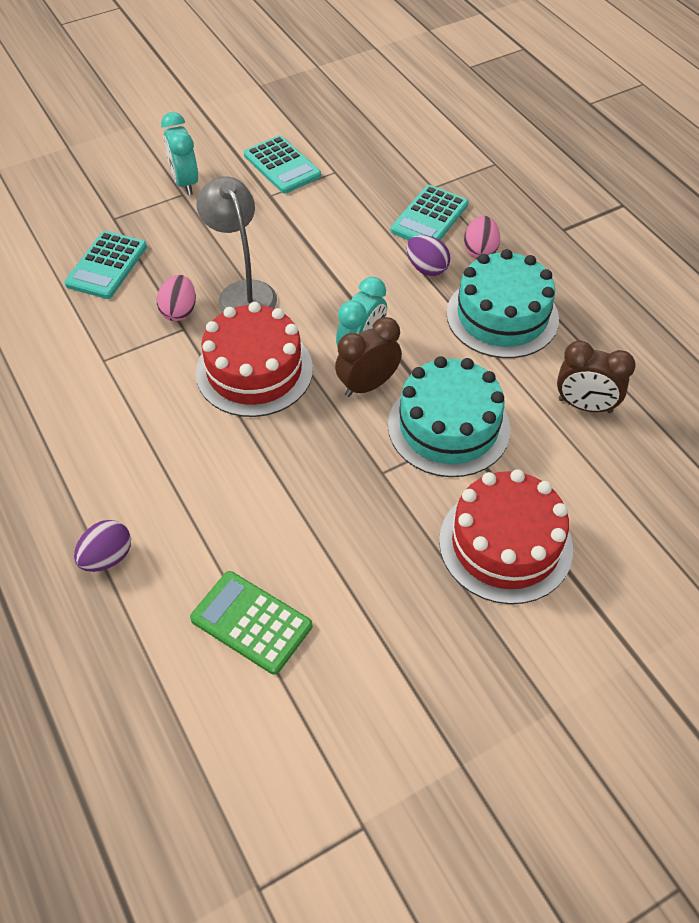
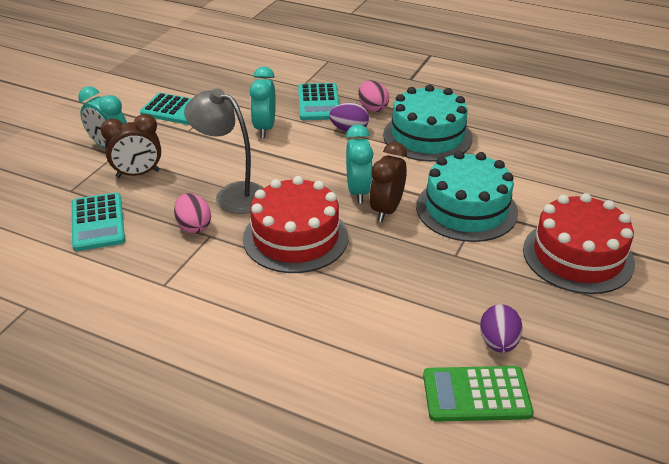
camera: 35 degrees left, 15 degrees down
(107, 558) = (317, 416): purple egg -> purple egg (498, 343)
(344, 226) = (265, 128): none -> turquoise clock
(585, 406) = (532, 161): brown clock -> brown clock (138, 174)

